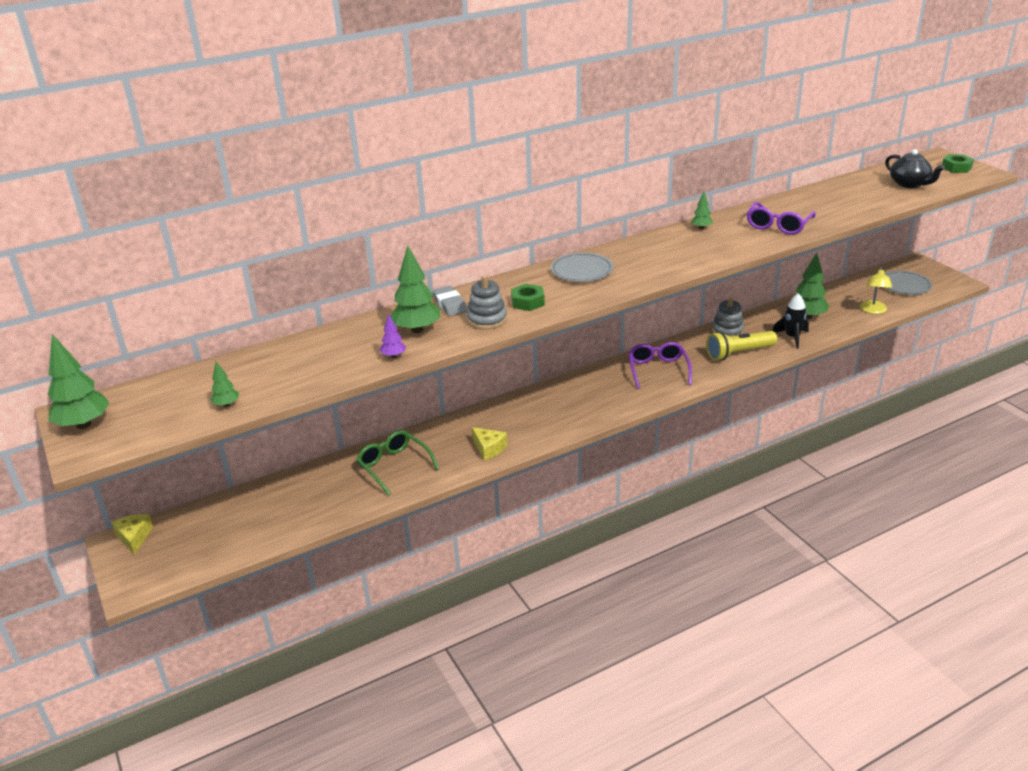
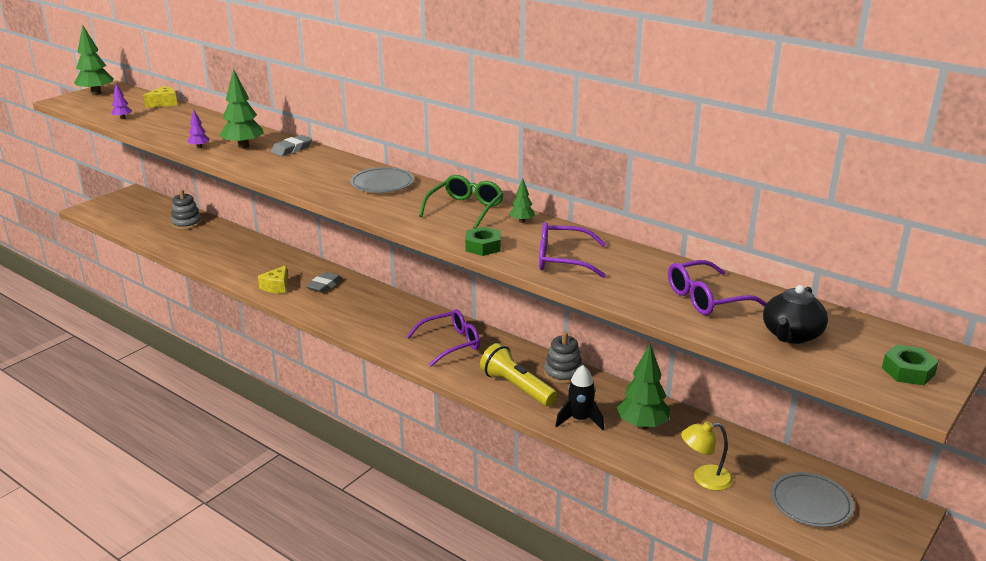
camera: 65 degrees right, 5 degrees down
(134, 537) = (137, 196): yellow cheese -> yellow cheese (164, 103)
(226, 405) = (122, 118): green tree -> purple tree
(394, 466) = (239, 255): green glasses -> green glasses (465, 209)
(487, 319) = (269, 165): grey stacking toy -> grey stacking toy (187, 223)
(507, 419) = (324, 285): none -> grey eraser
(528, 302) = (307, 173): green nut -> green nut (483, 246)
(855, 195) = (706, 298): none -> purple glasses

